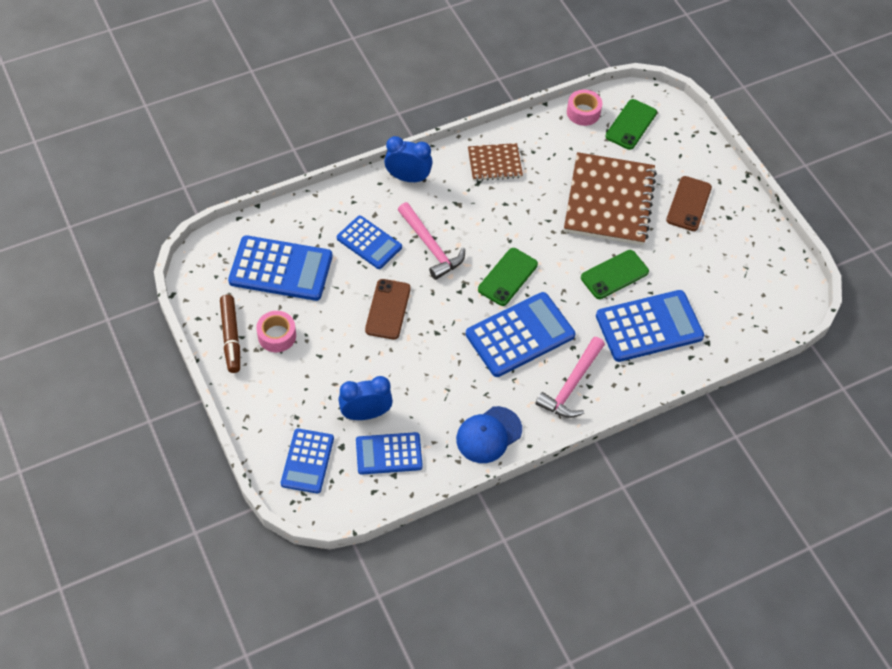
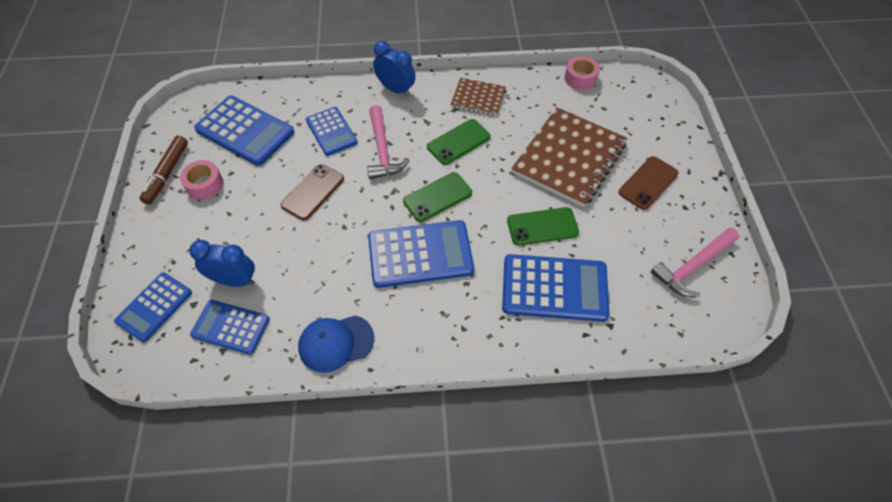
camera: 25 degrees right, 0 degrees up
(571, 385) = (445, 321): pink hammer -> pink hammer (692, 266)
(631, 124) = (621, 99): green phone -> green phone (458, 142)

